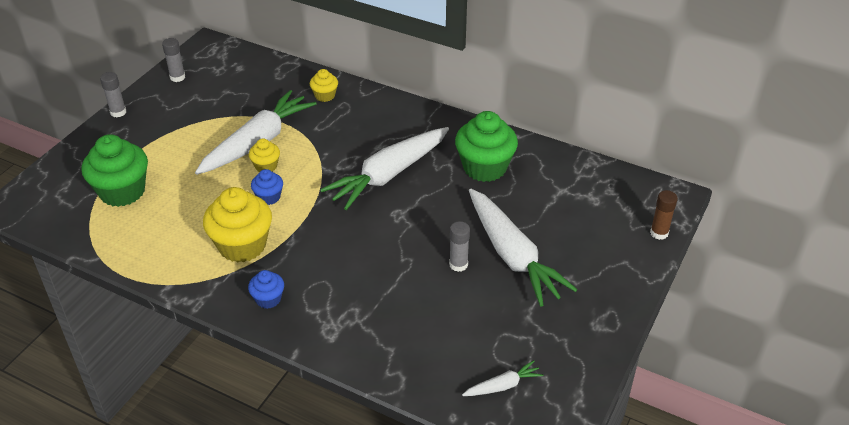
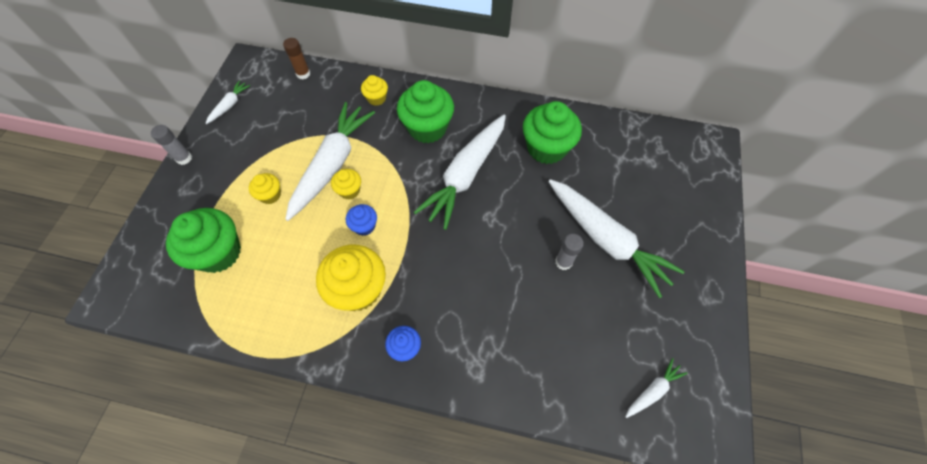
camera: 15 degrees left, 20 degrees up
(177, 77) = (230, 105): grey glue stick -> white carrot
(188, 156) = (270, 195): none -> yellow cupcake
(366, 129) = (427, 128): none -> green cupcake
(659, 233) = (717, 185): brown glue stick -> brown glue stick (303, 74)

